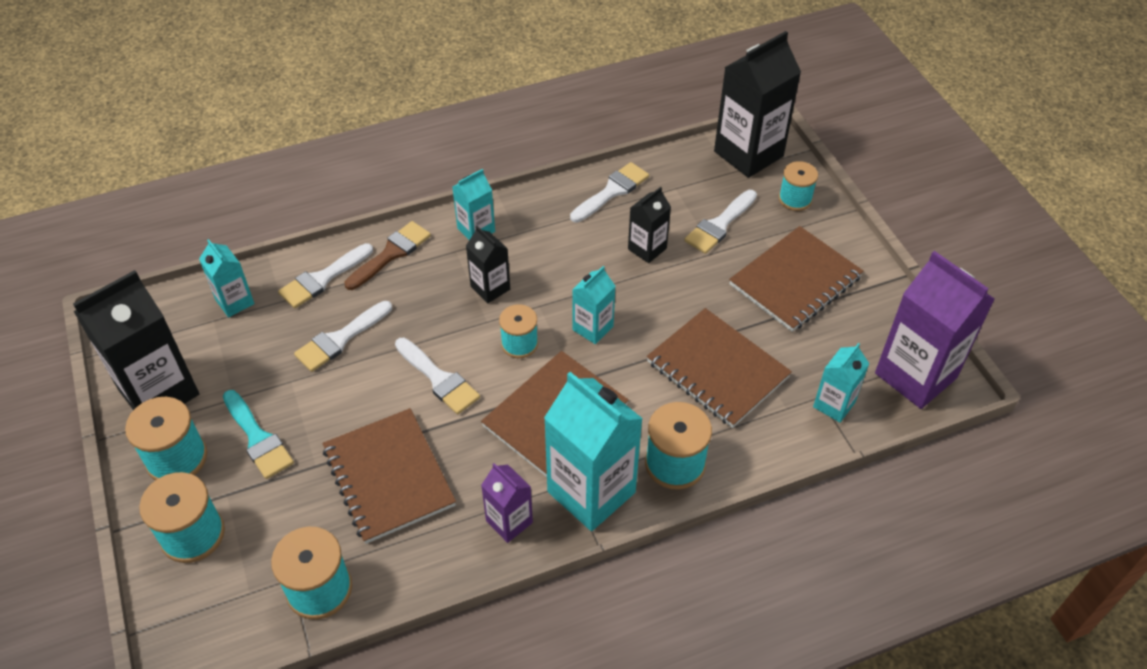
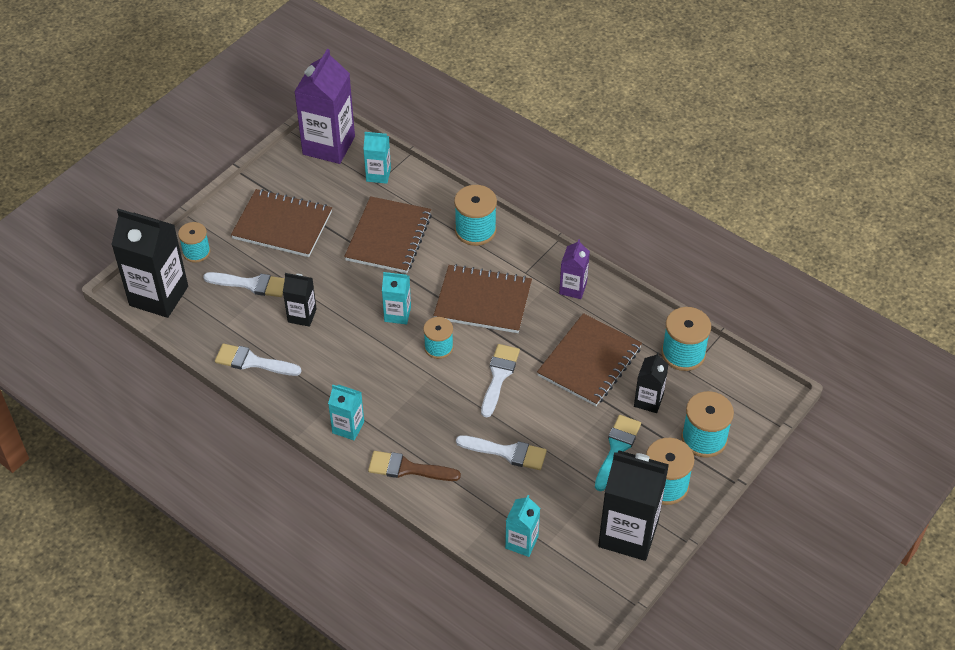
camera: 120 degrees left, 0 degrees up
(322, 278) = (461, 498): white brush -> none
(490, 288) = (400, 389): black carton -> black carton (648, 400)
(591, 492) = (524, 260): turquoise carton -> none

